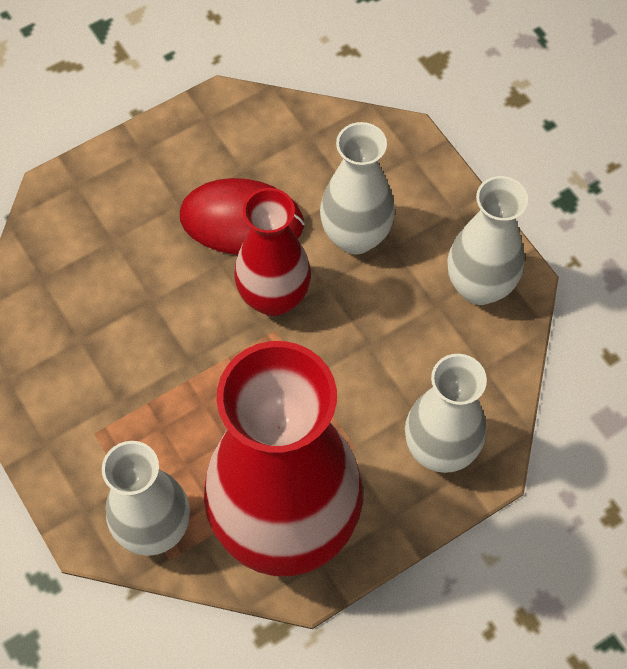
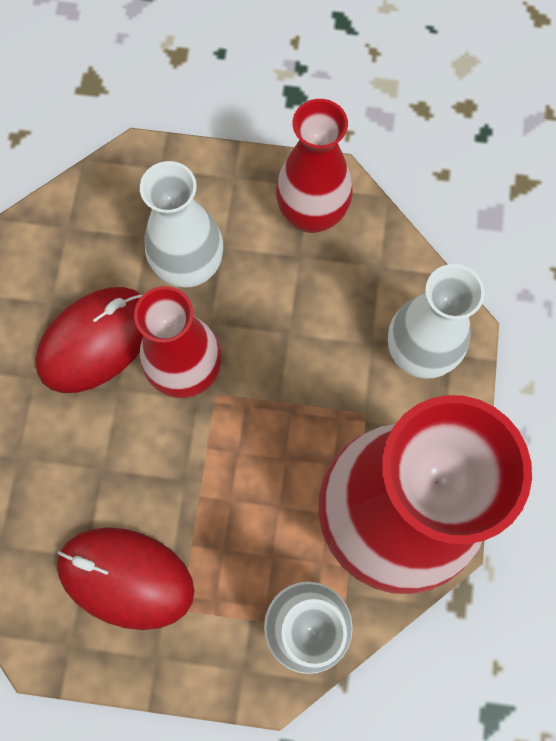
camera: 50 degrees left, 10 degrees up
(87, 377) = (126, 577): none -> red mouse
(479, 286) = (312, 214): white vase -> red vase

